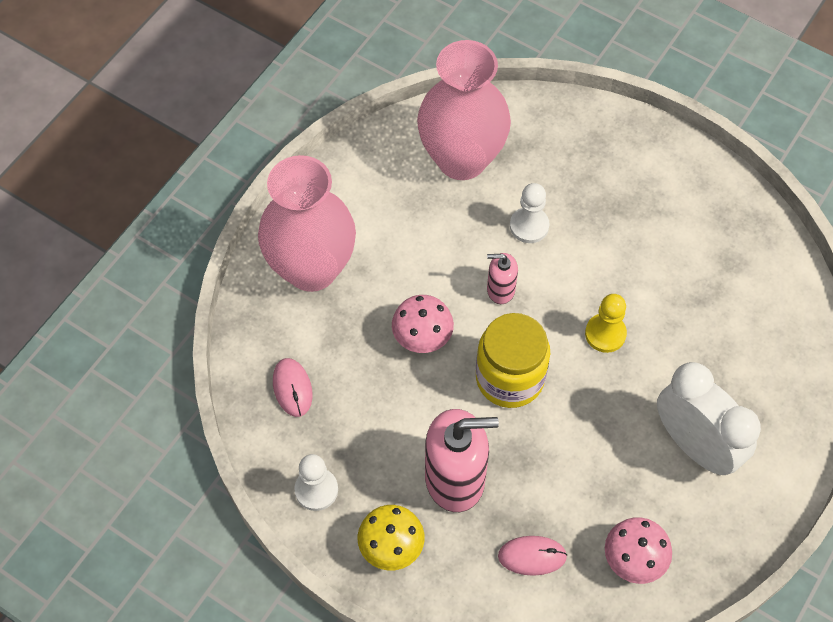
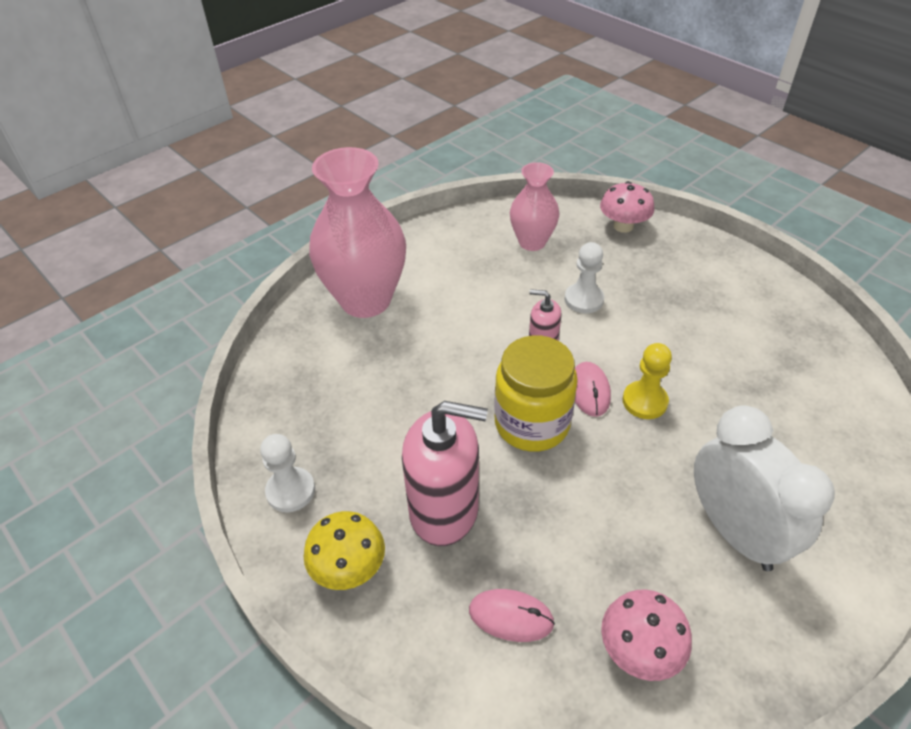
camera: 15 degrees right, 15 degrees down
(292, 388) = (306, 392): pink mouse -> pink mouse (589, 391)
(422, 337) = (451, 371): pink mushroom -> pink mushroom (623, 226)
(461, 159) = (532, 242): pink vase -> pink vase, size x0.57

